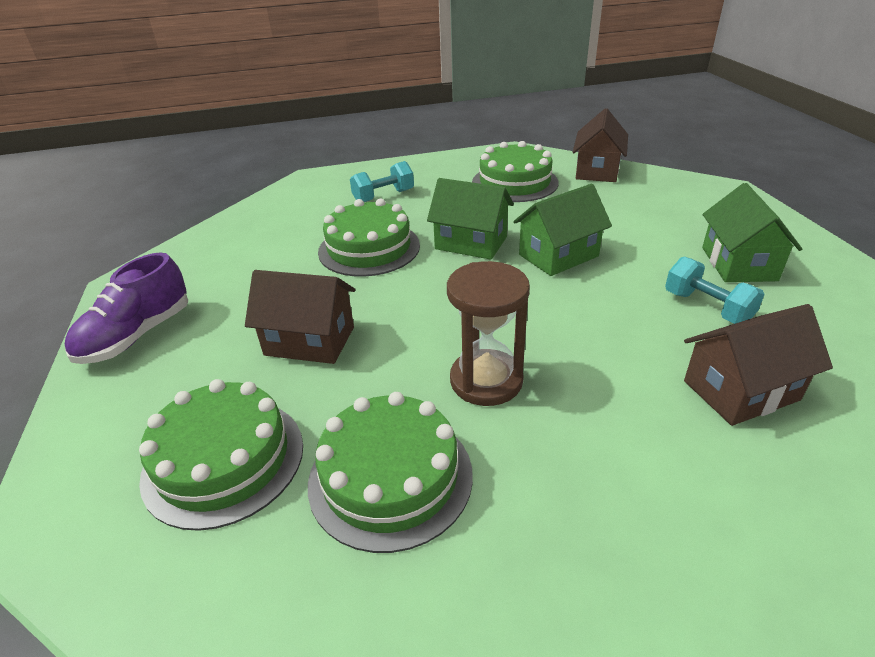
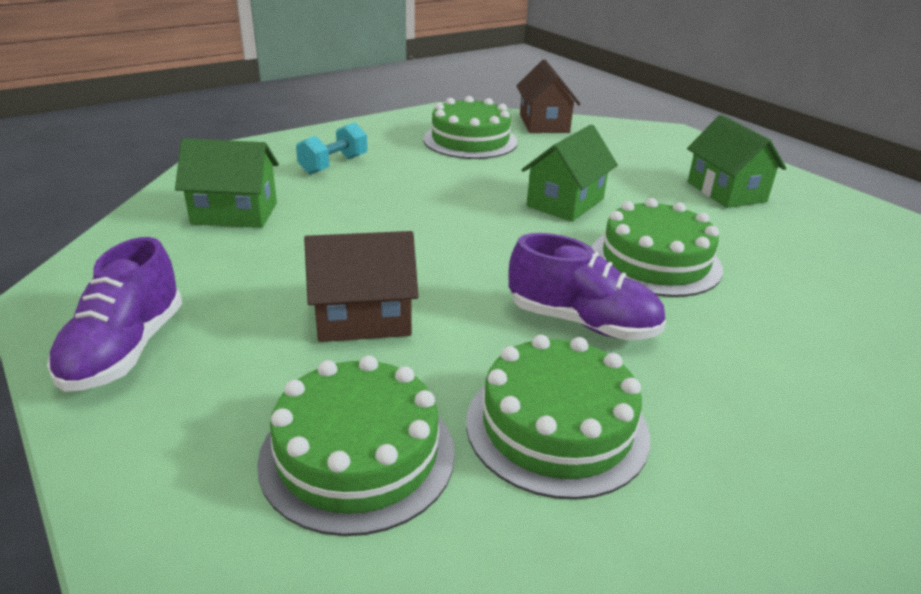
camera: 25 degrees left, 5 degrees down
(369, 248) = (358, 218): green cake -> green cake (655, 261)
(471, 243) = (468, 201): green house -> green house (235, 213)
(486, 380) = (582, 322): brown hourglass -> purple shoe
(707, 307) = (727, 230): turquoise dumbbell -> none
(741, 390) = (801, 291): brown house -> none

